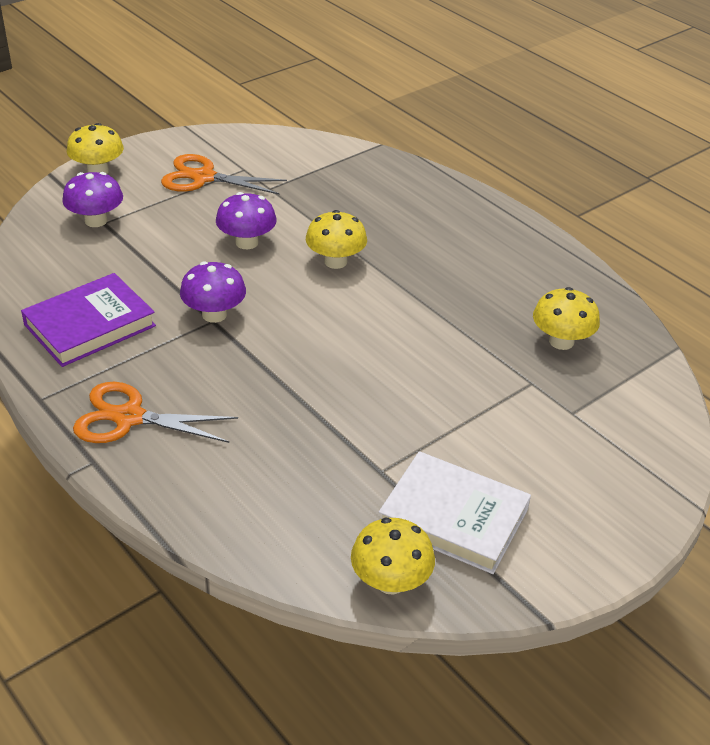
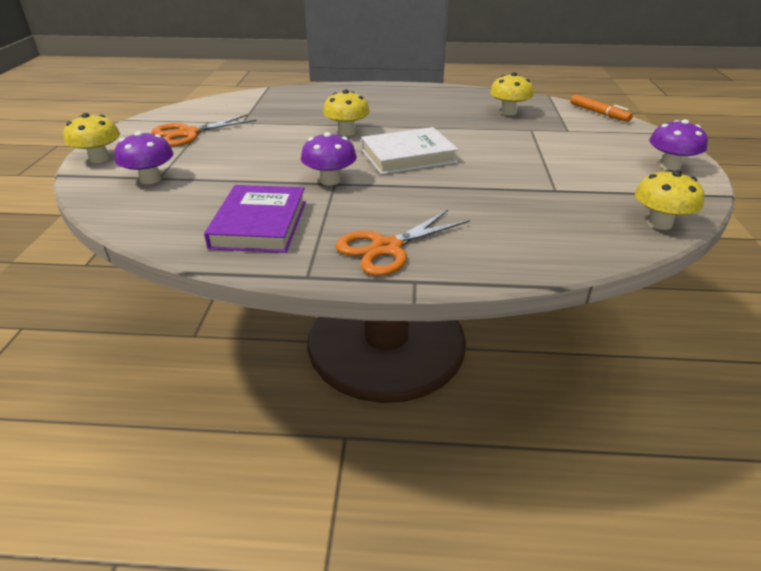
camera: 45 degrees left, 5 degrees down
(247, 242) = (279, 146): purple mushroom -> purple mushroom (670, 166)
(453, 517) = (620, 186): white book -> white book (408, 156)
(675, 415) = (599, 113): none -> orange marker

